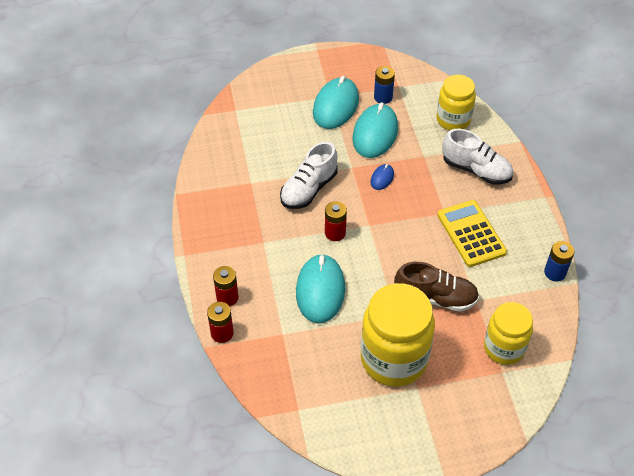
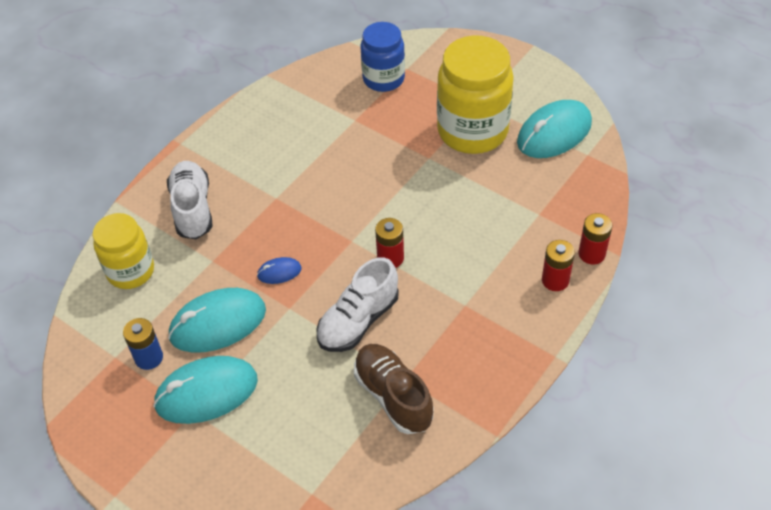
camera: 130 degrees left, 0 degrees up
(309, 189) = (358, 321): white shoe -> white shoe turned 135 degrees clockwise
(320, 290) = (466, 221): turquoise mouse -> turquoise mouse (554, 133)
(435, 298) = (382, 144): brown shoe -> brown shoe (393, 396)
(471, 234) = (282, 164): yellow calculator -> none
(504, 348) = (383, 79): yellow jar -> blue jar
(555, 273) = (270, 91): blue battery -> none

